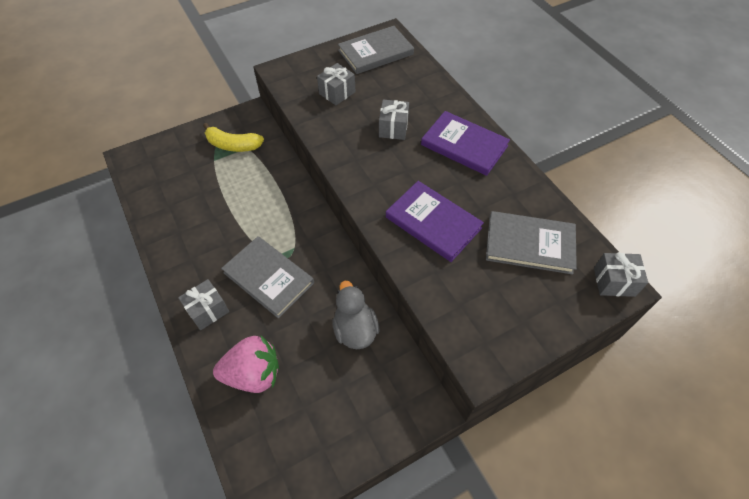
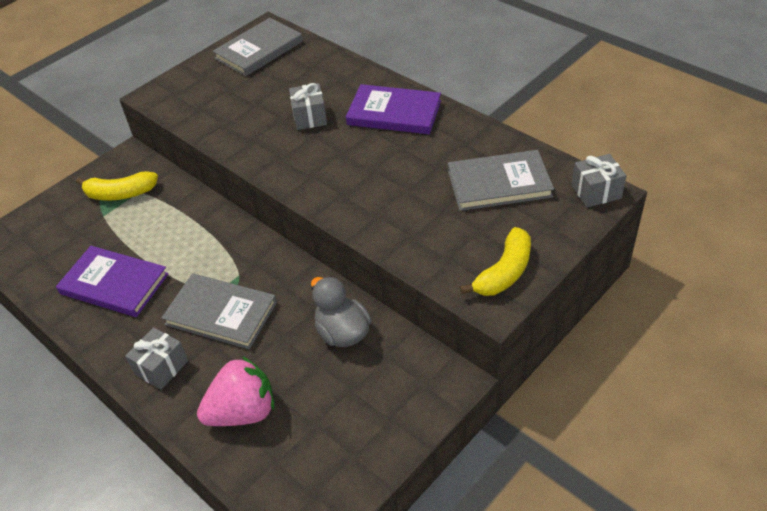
camera: 15 degrees left, 10 degrees down
(337, 93) = (231, 100): grey gift -> none
(433, 223) = (390, 193): purple book -> purple book (114, 284)
(503, 336) = (504, 272): none -> yellow banana

